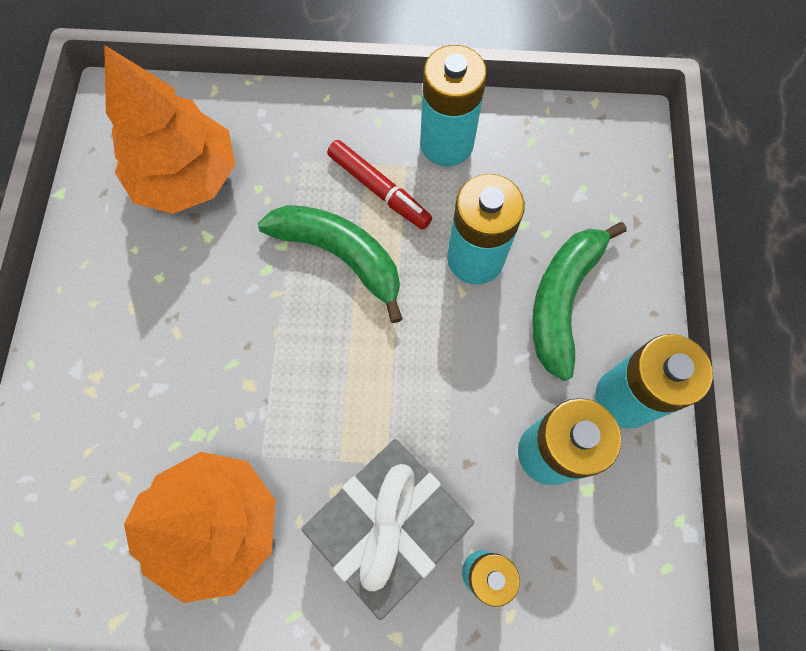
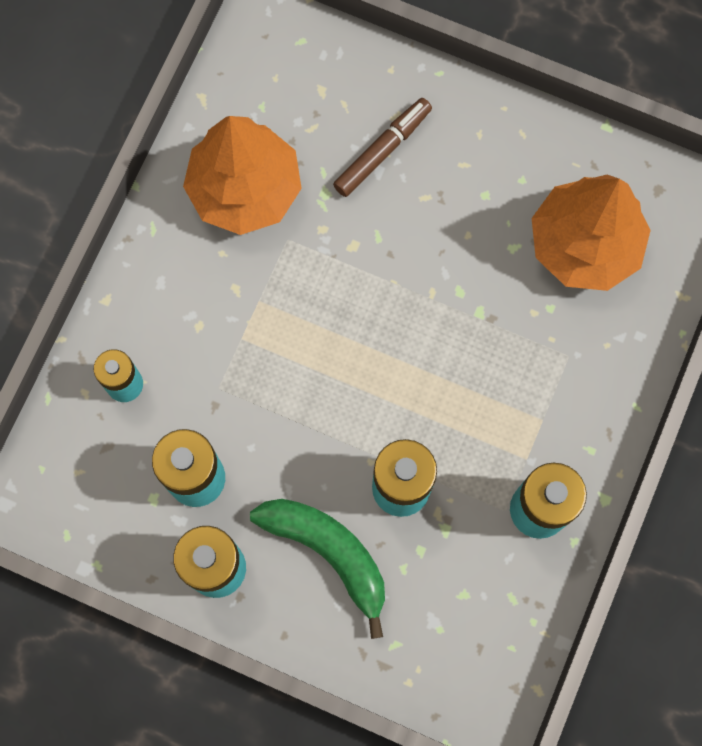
camera: 110 degrees right, 5 degrees up
(134, 392) = (382, 151): none -> brown marker
(340, 256) = (449, 362): green banana -> none
(379, 189) = (508, 423): red marker -> none
(389, 525) = (190, 323): grey gift -> none

